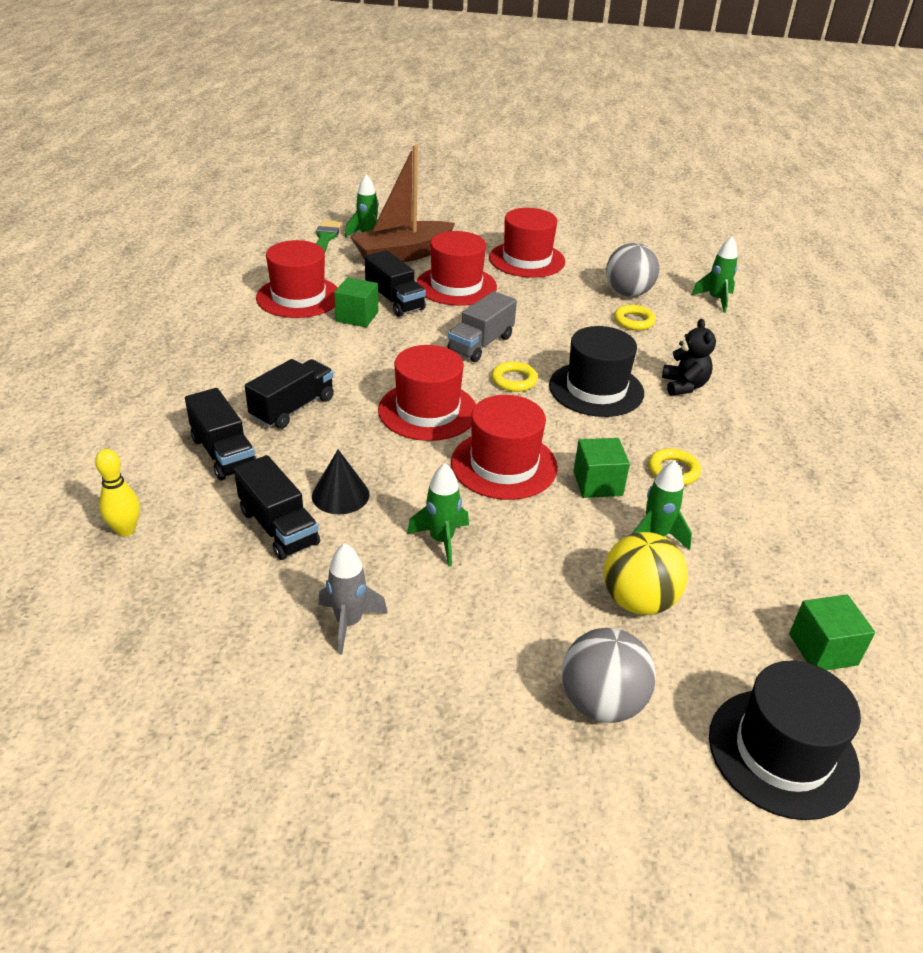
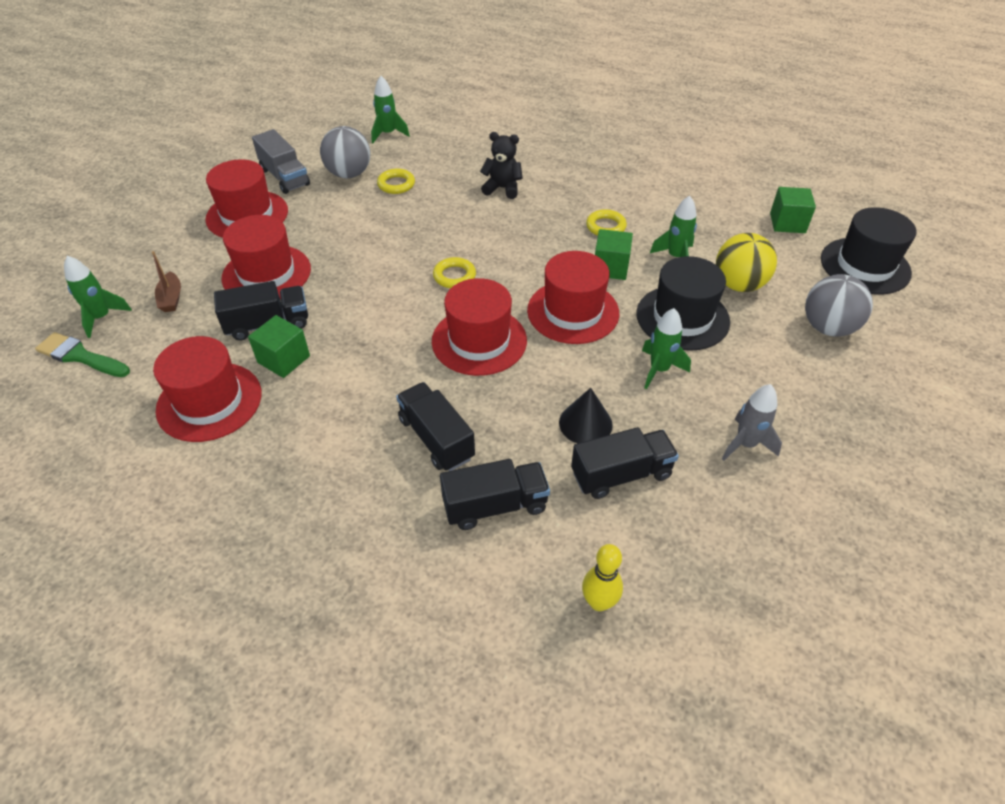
camera: 70 degrees left, 10 degrees up
(402, 255) = (171, 298): brown boat -> brown boat, size x0.42
(481, 344) = (385, 282): grey truck -> grey truck (285, 177)
(596, 389) = (488, 234): black hat -> black hat (682, 317)

